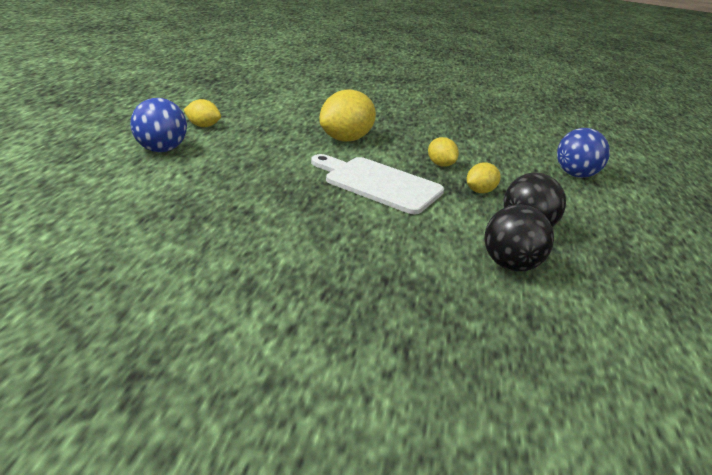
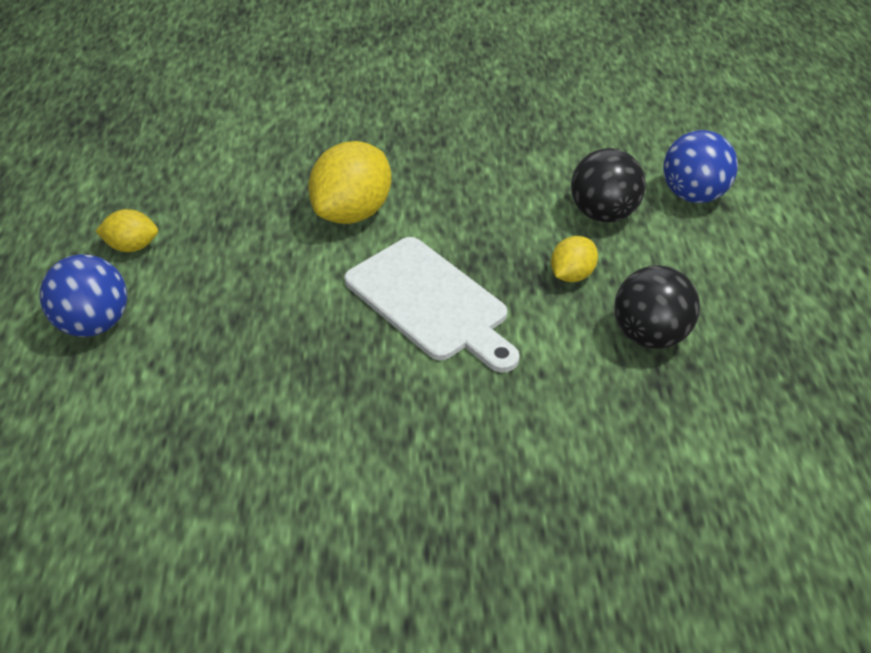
camera: 10 degrees left, 15 degrees up
(379, 184) = (430, 303): white cutting board -> white cutting board turned 150 degrees counterclockwise
(440, 164) = (503, 230): yellow lemon -> none
(510, 265) = (645, 418): black ball -> black ball (603, 213)

